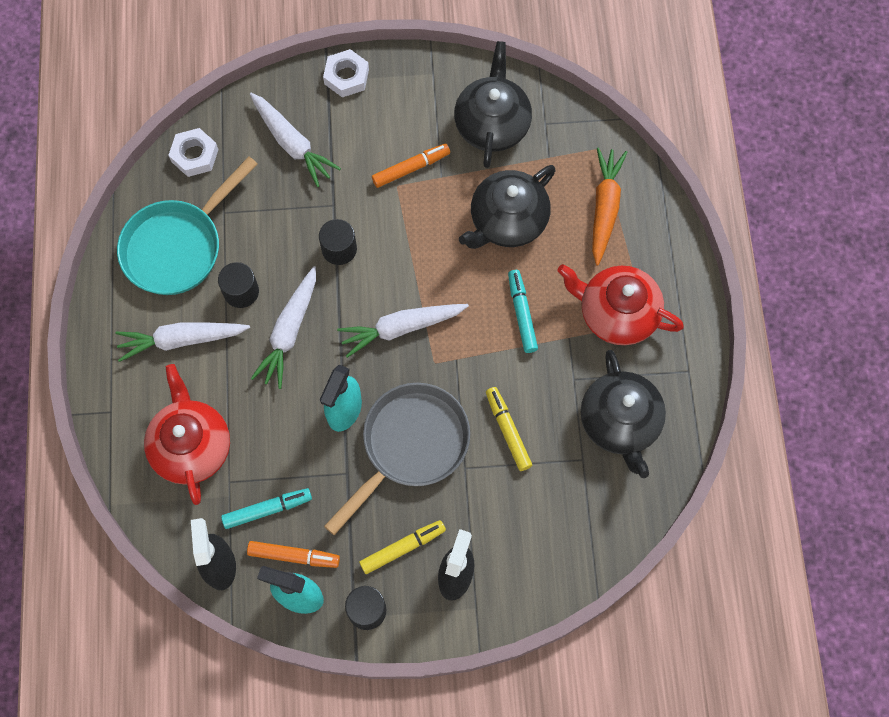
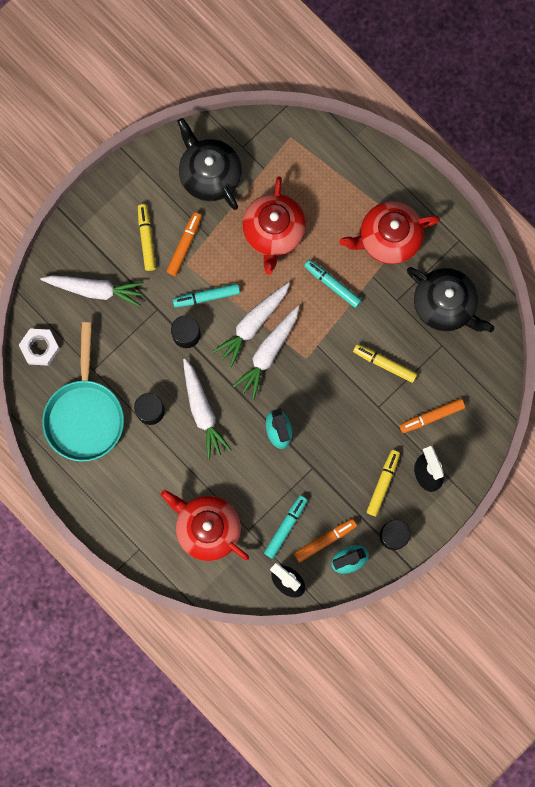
camera: 40 degrees left, 10 degrees up
(182, 340) = (142, 470): white carrot -> white carrot (252, 324)
(346, 76) = (89, 216): white nut -> none
(381, 136) = (146, 239): none -> yellow marker
(389, 230) = (206, 296): none -> turquoise marker
(410, 445) = (335, 420): grey pan -> none
(507, 221) = (273, 231): black teapot -> red teapot
(511, 522) = (431, 416): none -> orange marker
(604, 208) = (326, 175): orange carrot -> none

